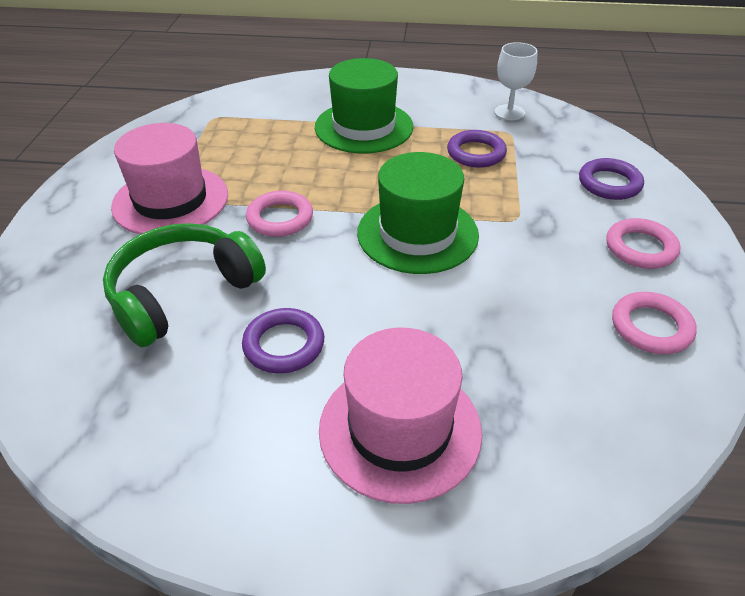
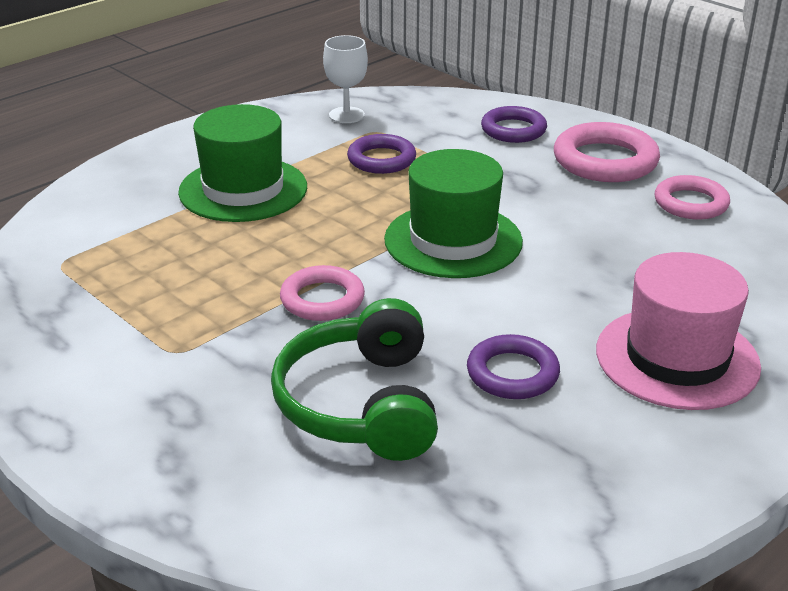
camera: 50 degrees left, 10 degrees down
(170, 200) = (183, 353): pink hat -> none
(640, 248) = (605, 161): pink ring -> pink ring, size x1.52

